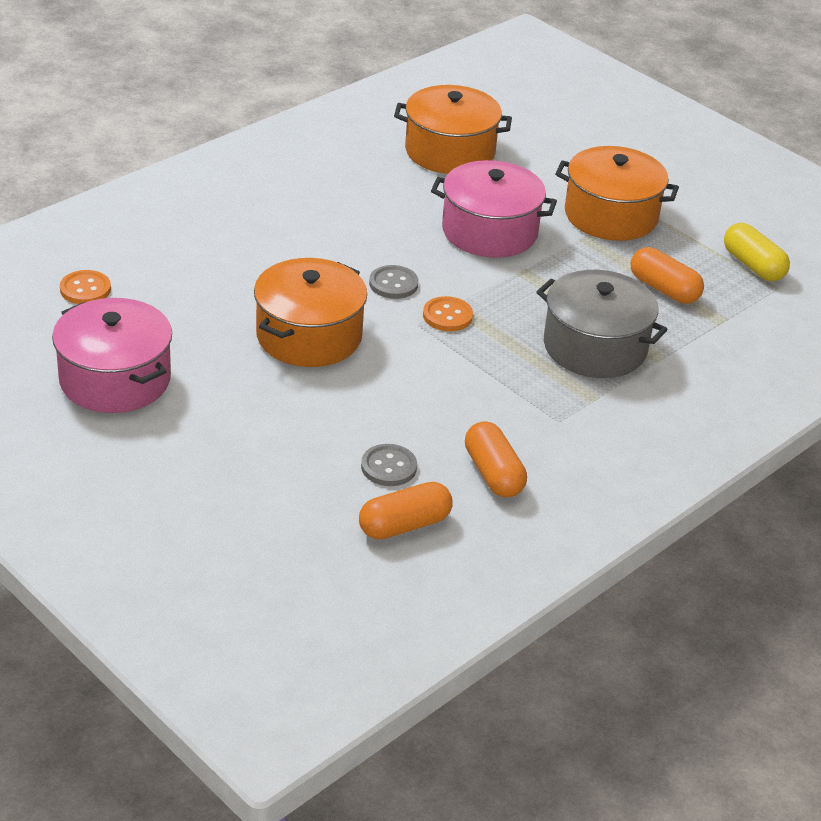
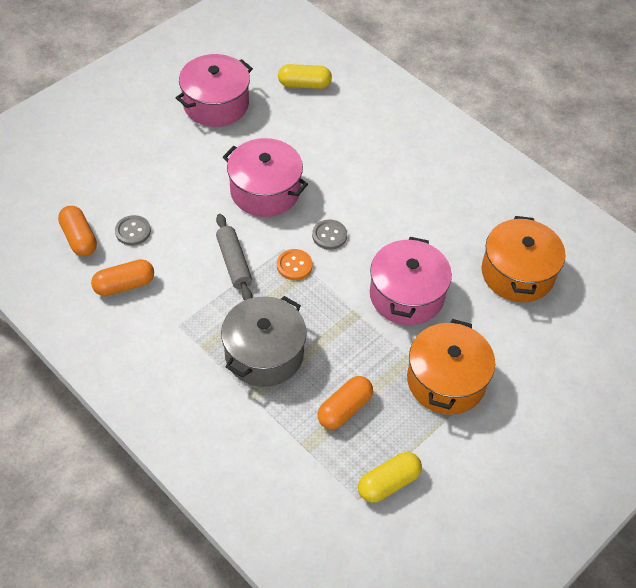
camera: 90 degrees right, 15 degrees up
(85, 289) = (304, 84): orange button -> yellow capsule
(309, 336) = (265, 191): orange pot -> pink pot
(445, 368) = (234, 263): none -> grey rolling pin

